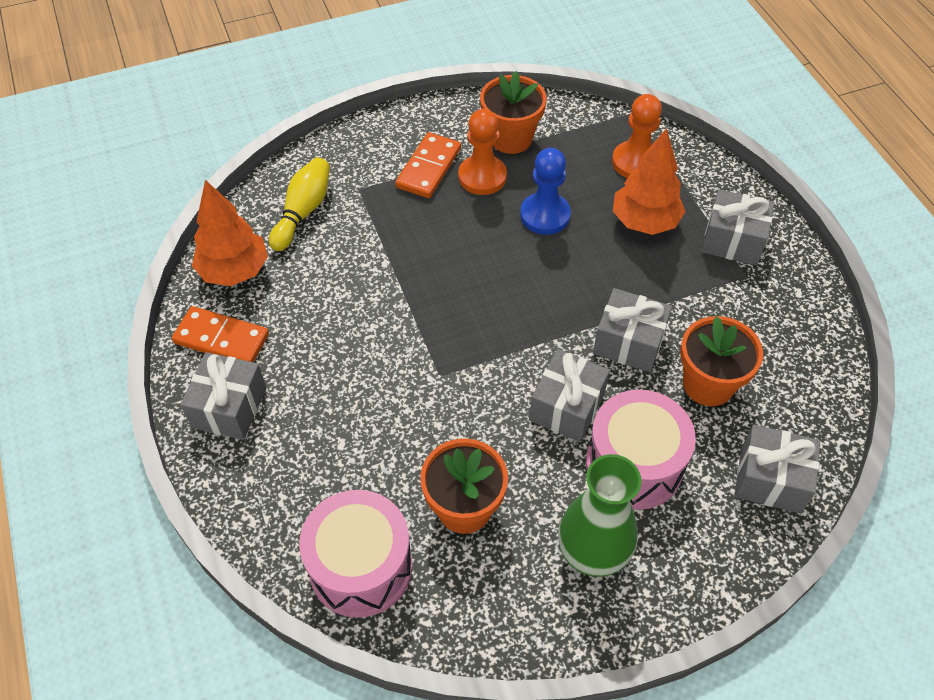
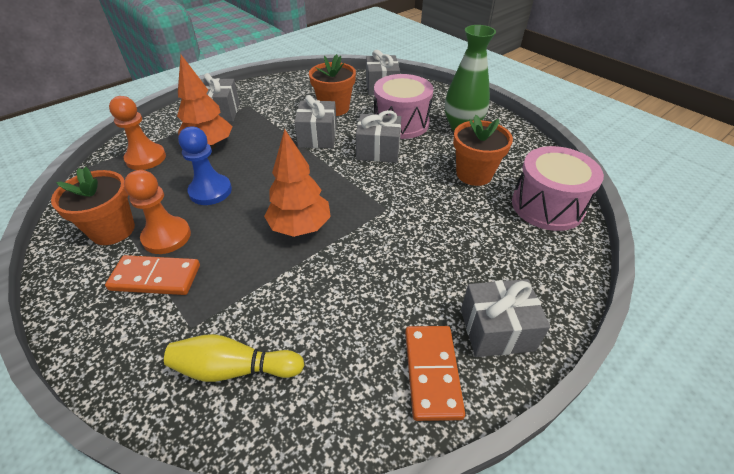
camera: 110 degrees left, 10 degrees down
(234, 271) = (341, 403): orange tree -> orange tree (300, 227)

